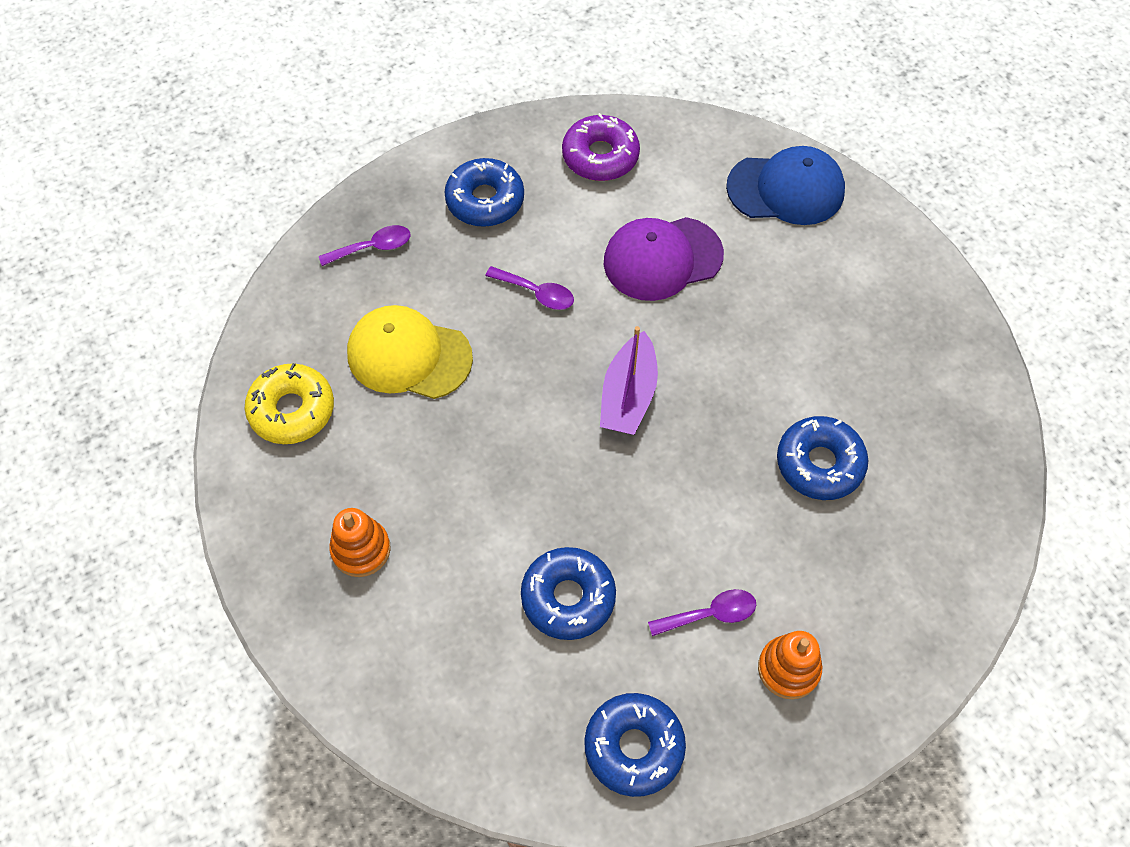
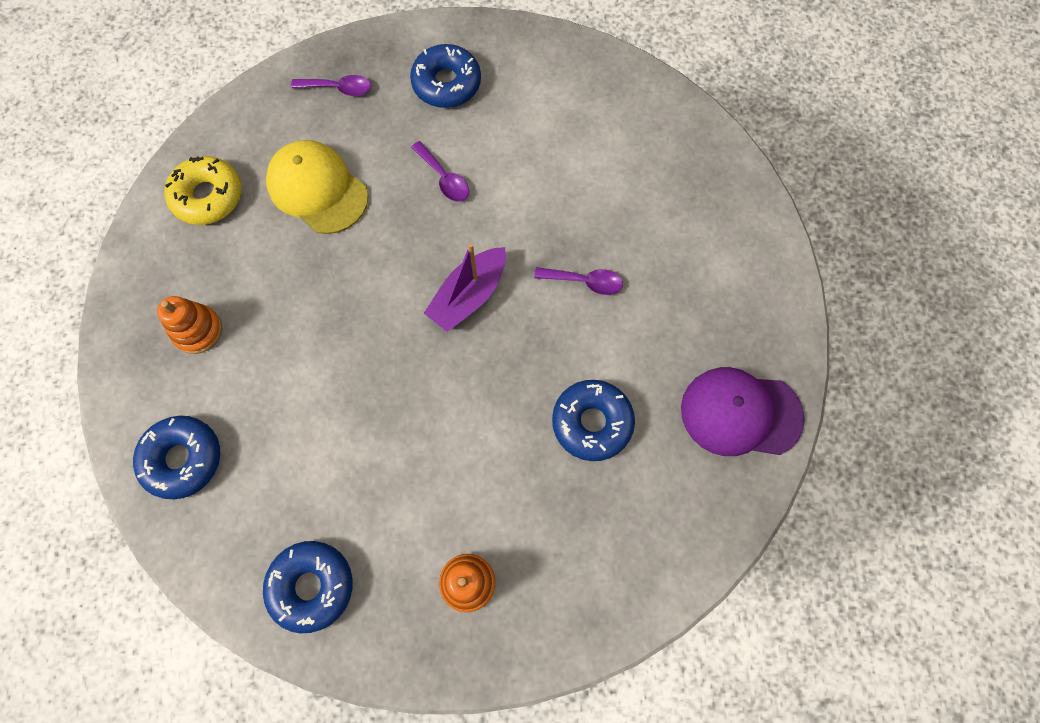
camera: 25 degrees right, 10 degrees up
(568, 597) = (329, 441): blue donut -> blue donut (182, 459)
(600, 156) = (560, 82): purple donut -> none
(662, 258) = (561, 191): purple cap -> purple cap (740, 413)
(710, 614) = (431, 507): purple spoon -> purple spoon (585, 282)
(786, 189) = (700, 172): blue cap -> none

